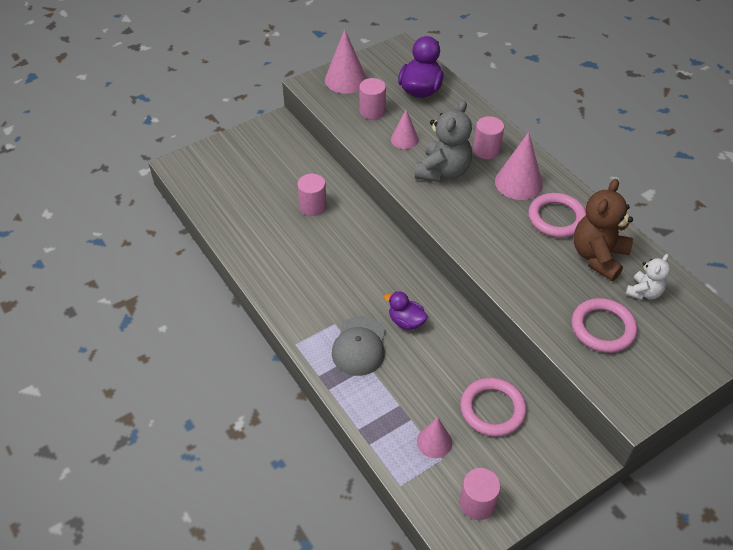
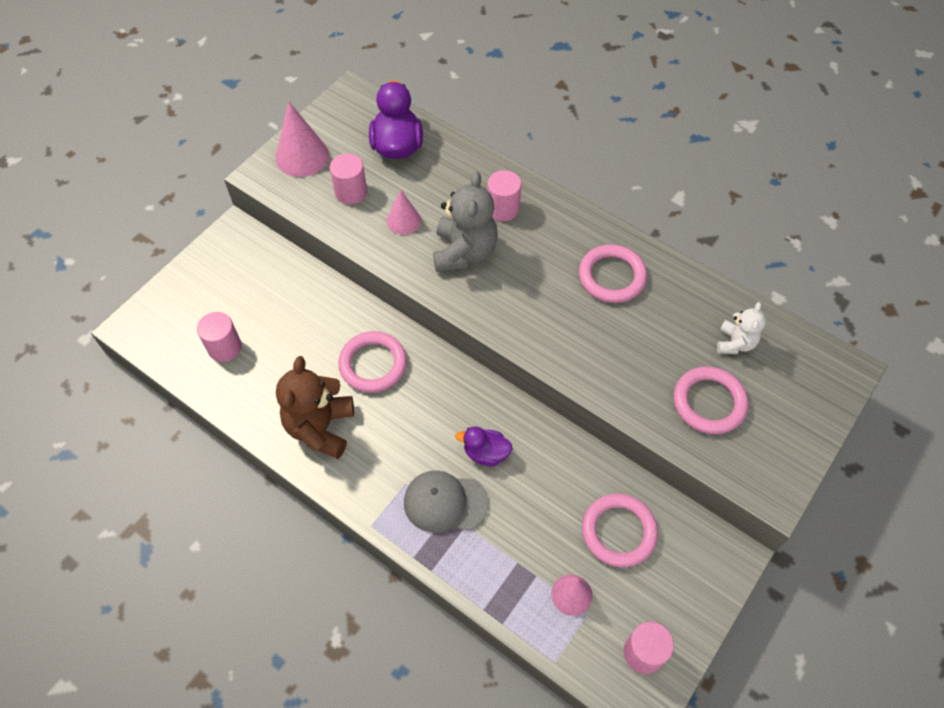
camera: 20 degrees left, 10 degrees up
(313, 206) = (321, 335): pink cylinder -> pink cylinder (224, 347)
(343, 236) = (373, 364): none -> pink ring
(359, 346) = (445, 502): grey cap -> grey cap turned 105 degrees clockwise
(518, 183) = (554, 242): pink cone -> none
(598, 256) = (673, 313): brown teddy bear -> brown teddy bear (320, 427)

